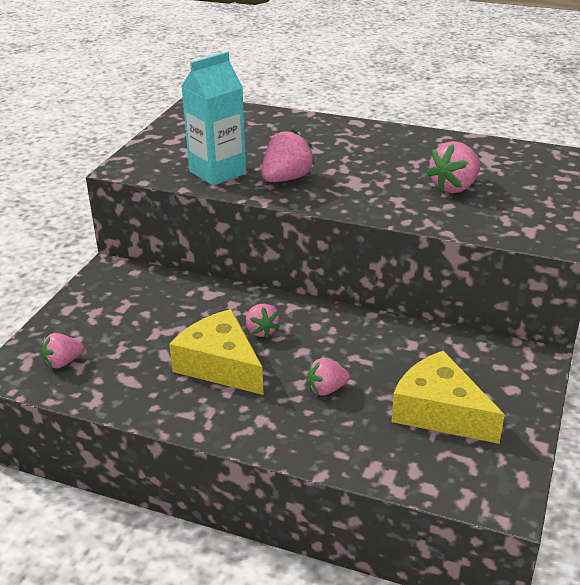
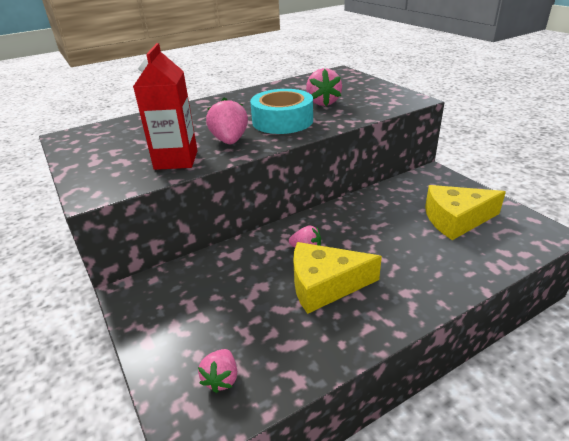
camera: 50 degrees left, 0 degrees up
(217, 172) = (176, 160): turquoise carton -> red carton
(326, 389) = (398, 250): pink strawberry -> none
(369, 185) = (282, 121): none -> turquoise tape

